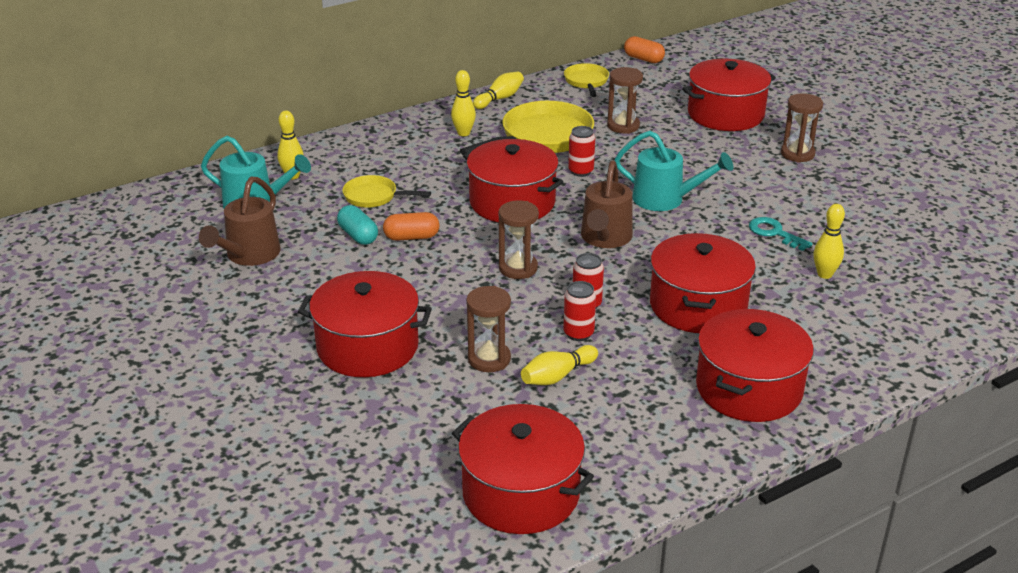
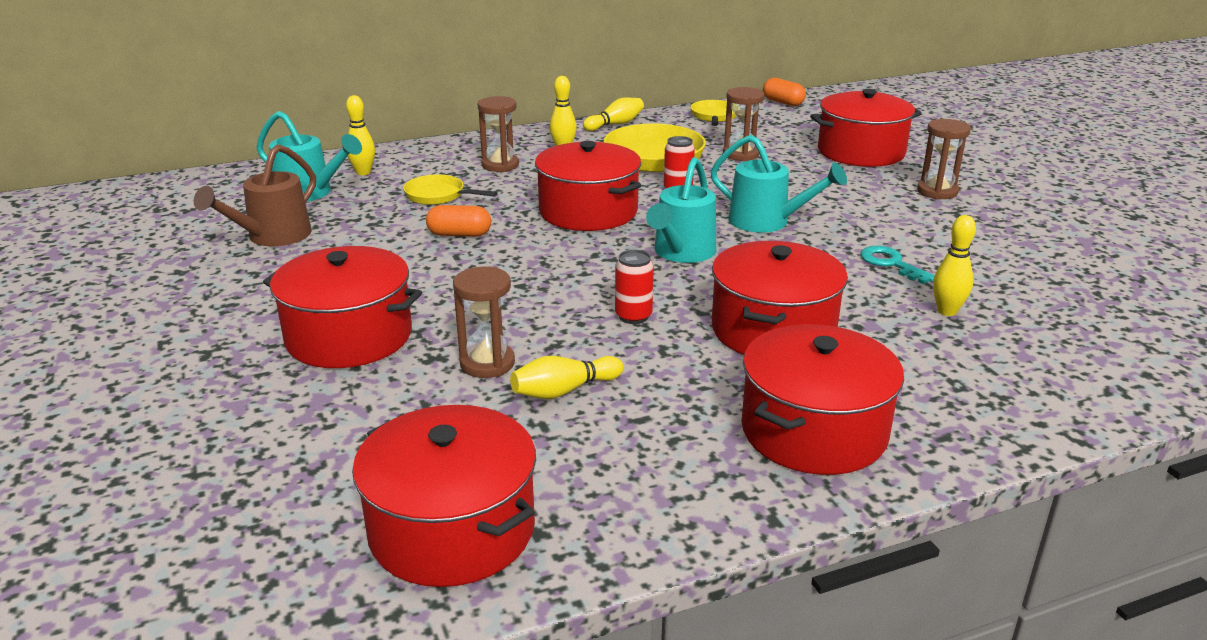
camera: 10 degrees right, 5 degrees down
(358, 235) = (401, 228): turquoise capsule -> none
(518, 268) = (566, 273): brown hourglass -> brown hourglass (500, 165)
(578, 333) = (610, 346): red can -> none
(604, 239) = (681, 253): brown watering can -> turquoise watering can

